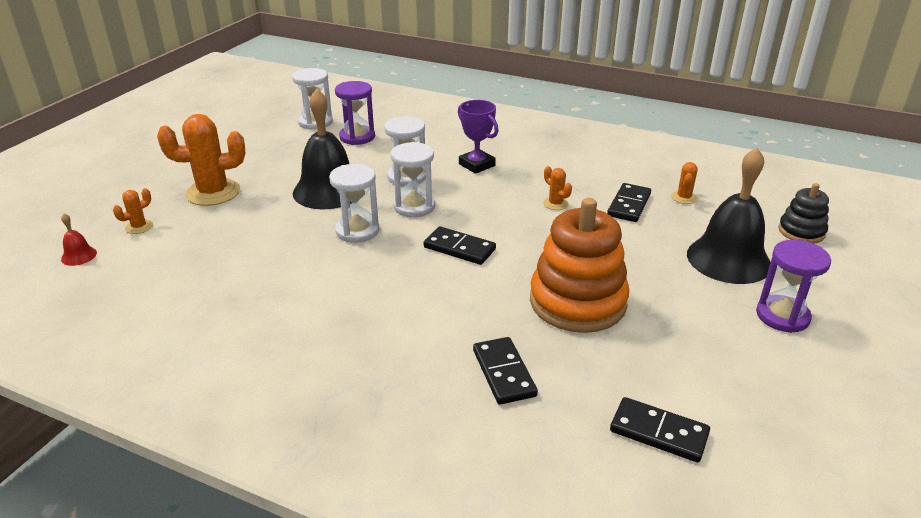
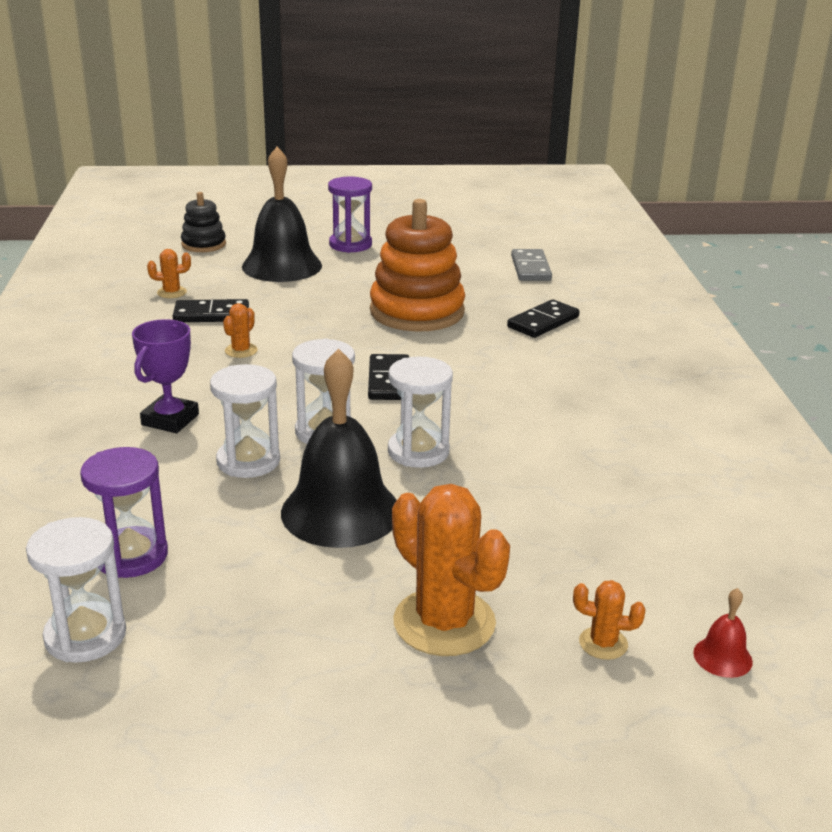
camera: 120 degrees left, 5 degrees down
(659, 432) = (530, 268): black domino -> grey domino

